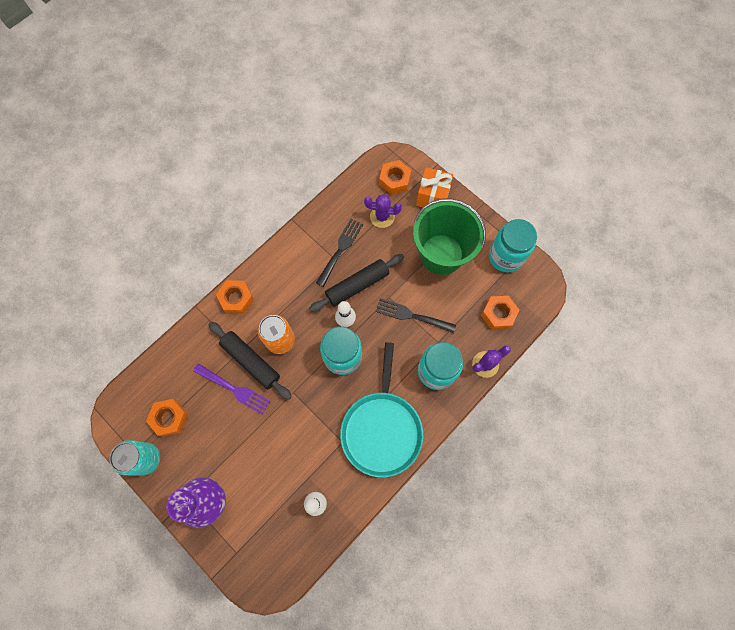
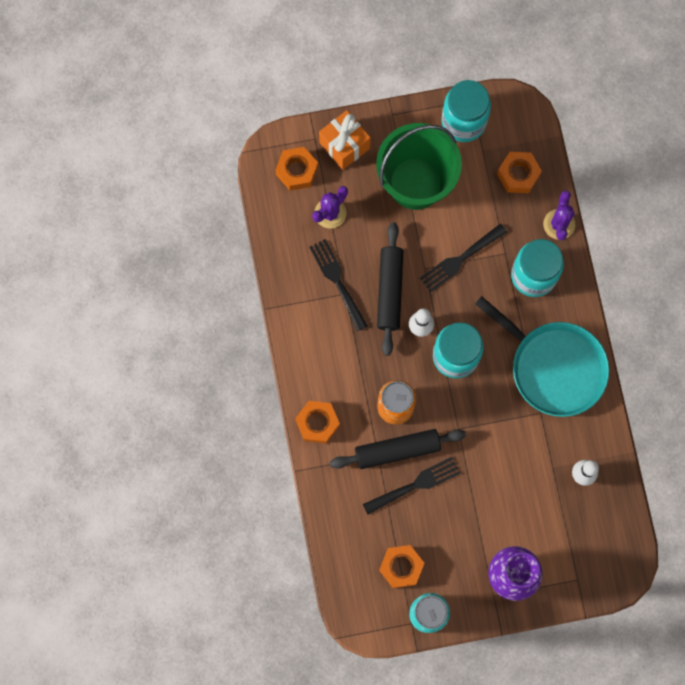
camera: 55 degrees left, 5 degrees up
(234, 389) = (415, 484): purple fork -> black fork

